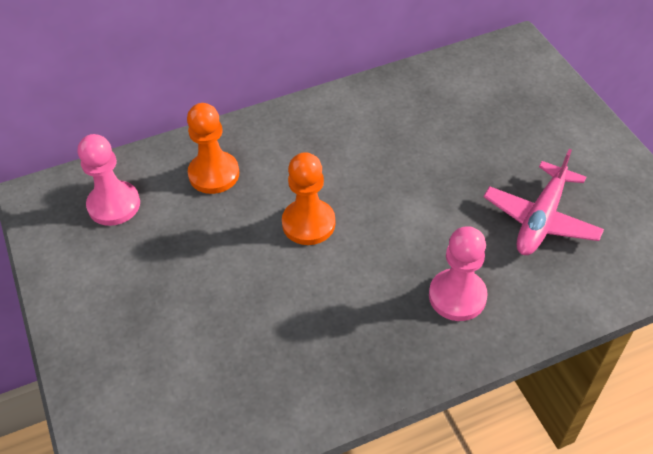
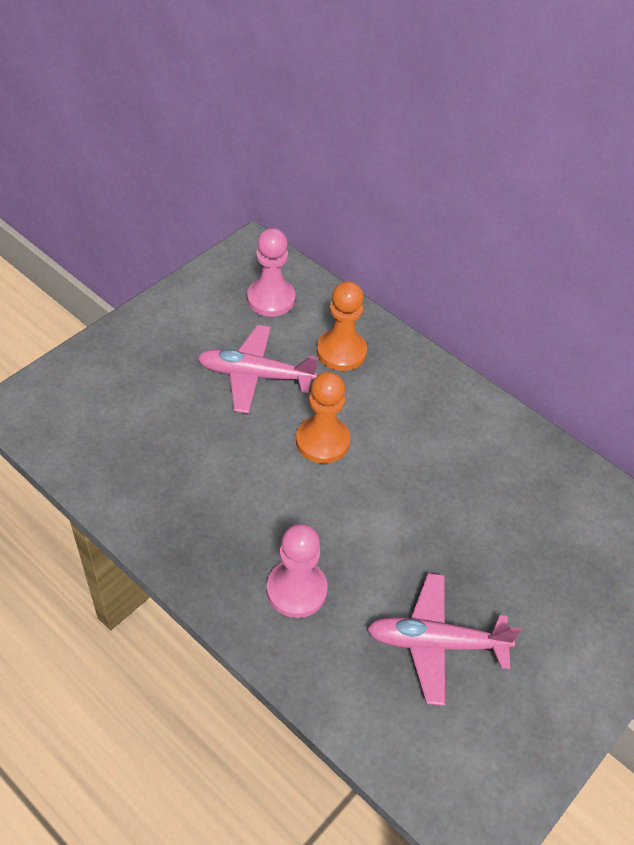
camera: 60 degrees right, 0 degrees up
(203, 249) = (255, 375): none -> pink plane

